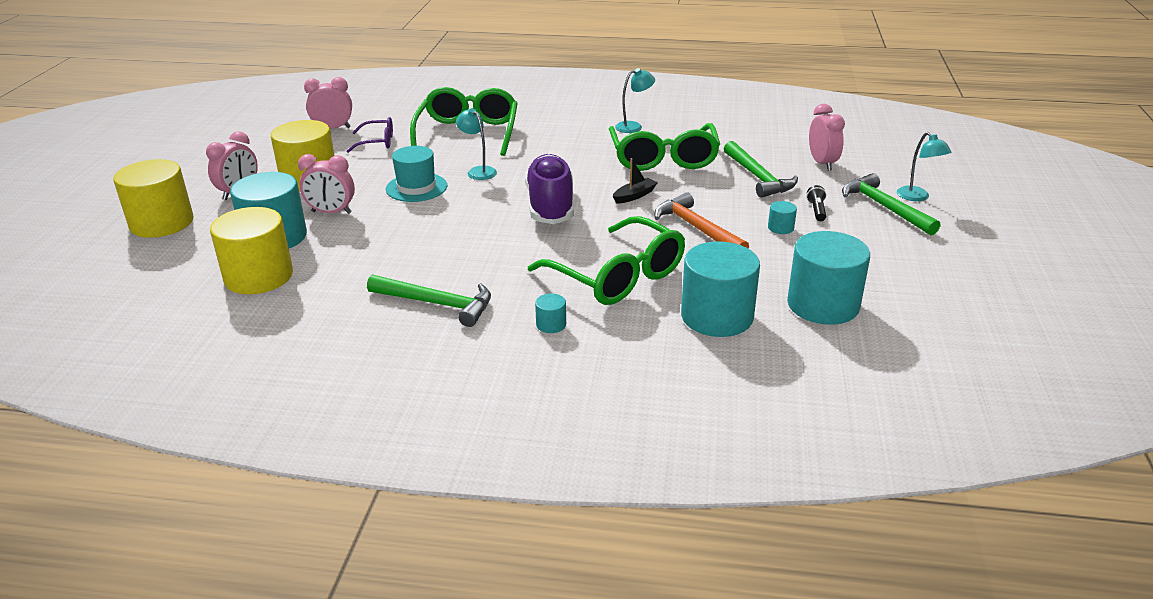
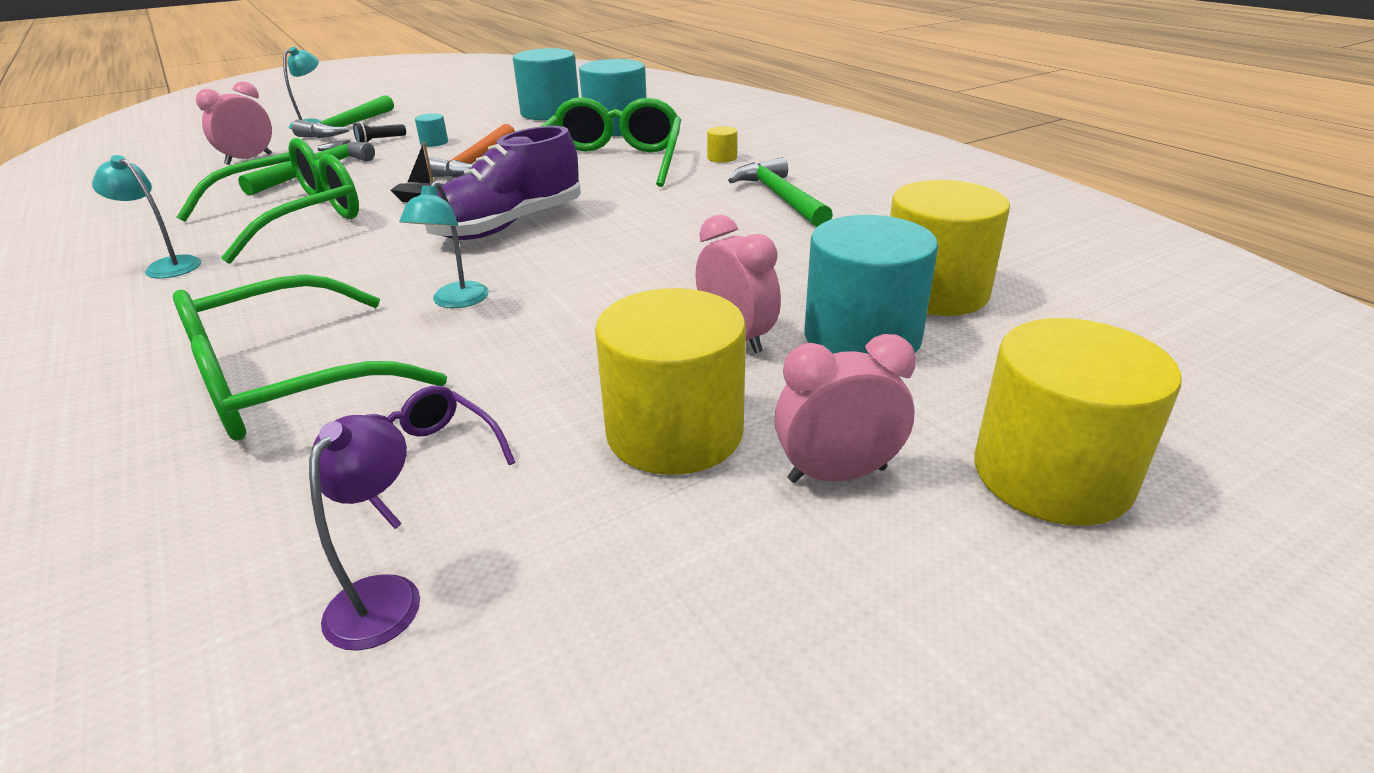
camera: 130 degrees left, 0 degrees up
(333, 128) = (383, 595): pink clock -> purple lamp
(416, 187) = (569, 318): turquoise hat -> none
(551, 324) = (722, 158): turquoise cylinder -> yellow cylinder

